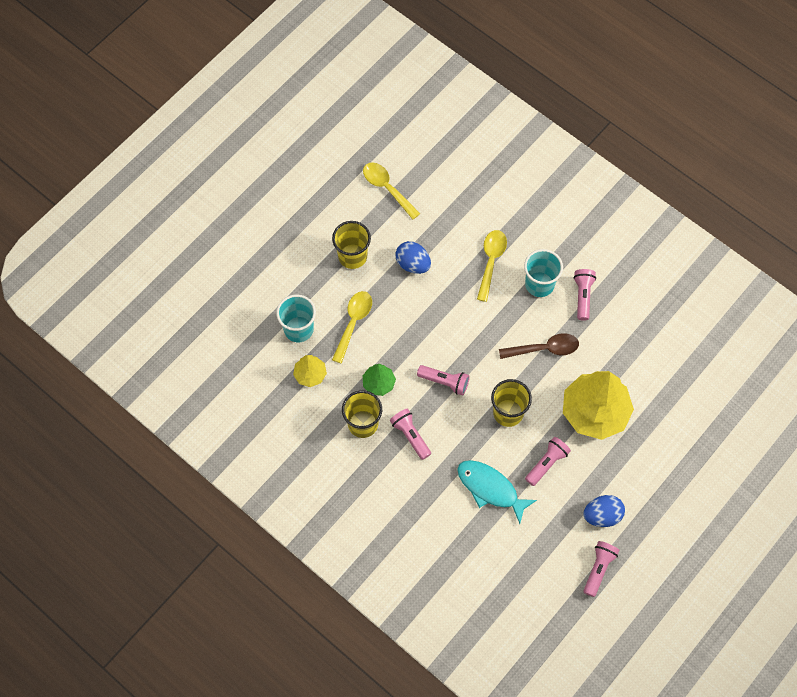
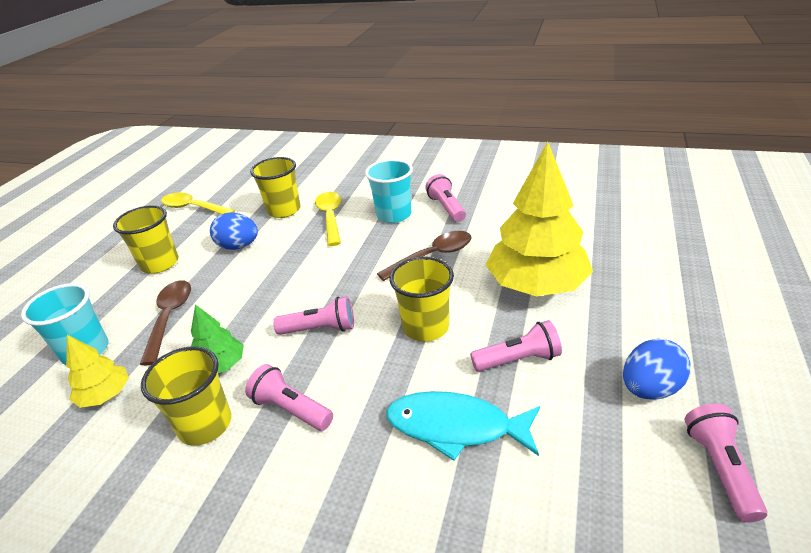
camera: 20 degrees left, 30 degrees down
(353, 323) = (170, 318): yellow spoon -> brown spoon
(458, 232) = (284, 210): none -> yellow cup
(546, 463) = (518, 360): pink flashlight -> pink flashlight turned 60 degrees clockwise

